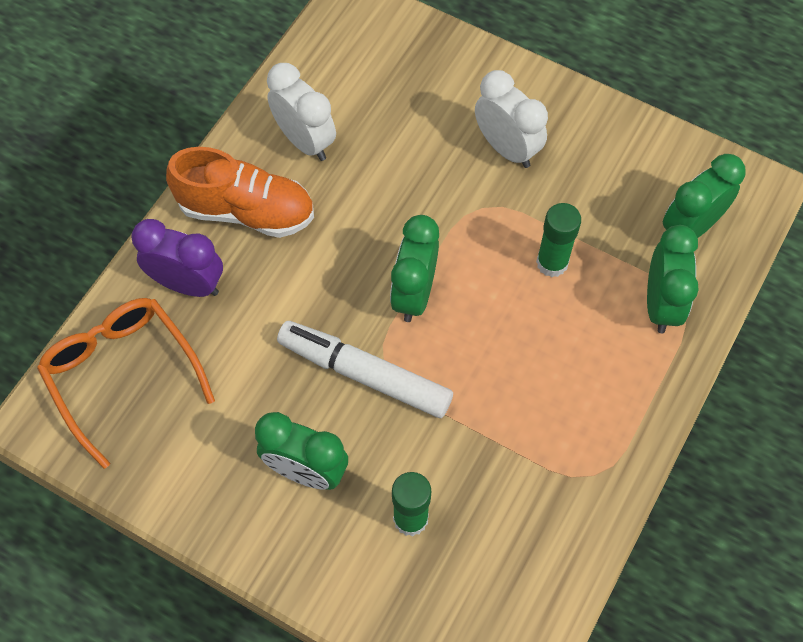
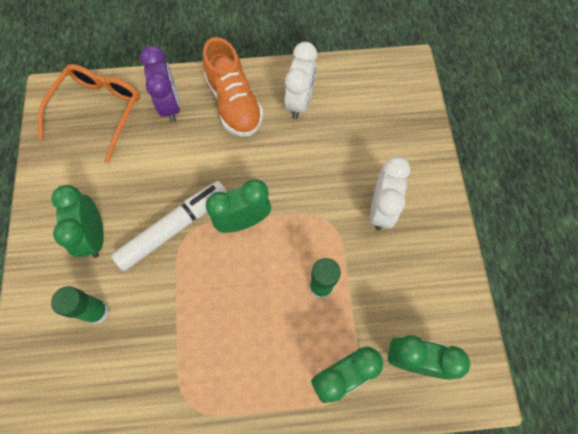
camera: 55 degrees right, 5 degrees up
(365, 375) = (173, 228): white marker -> white marker turned 60 degrees clockwise

